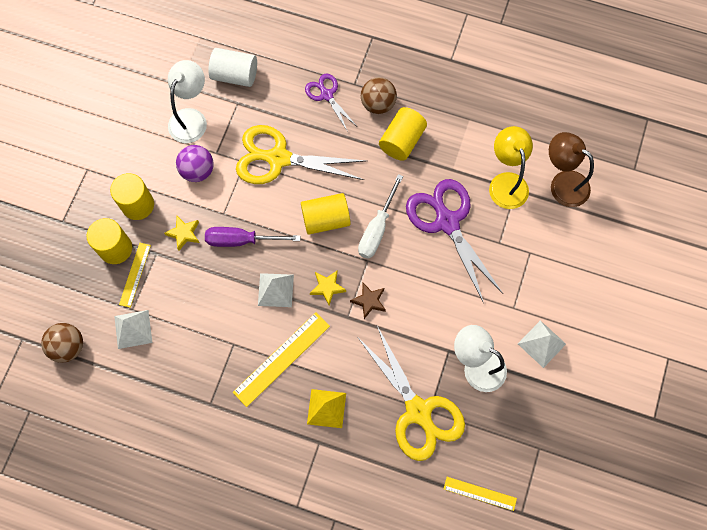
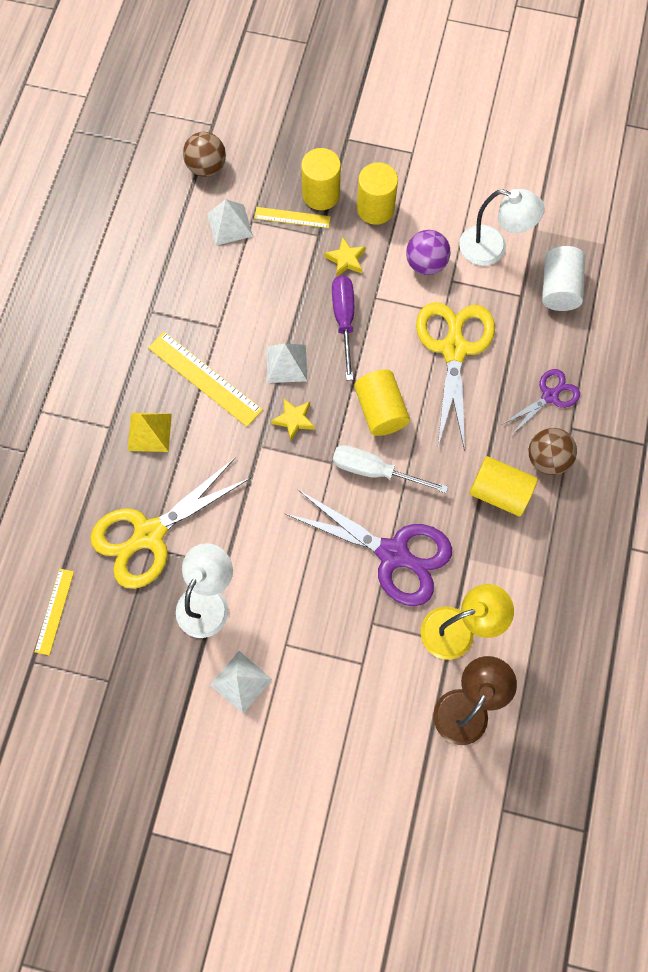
camera: 85 degrees right, 0 degrees up
(369, 301) = (281, 468): brown star -> none
(446, 221) = (394, 554): purple scissors -> purple scissors turned 60 degrees clockwise

